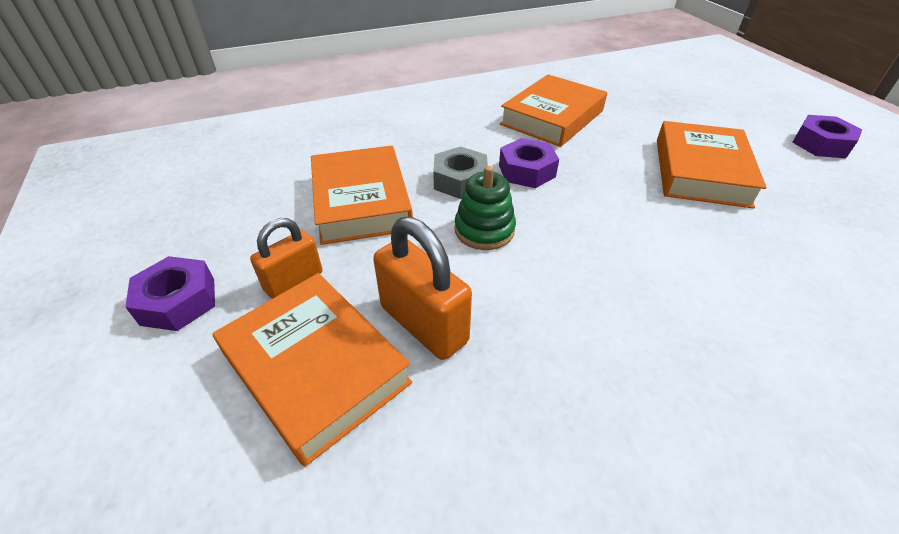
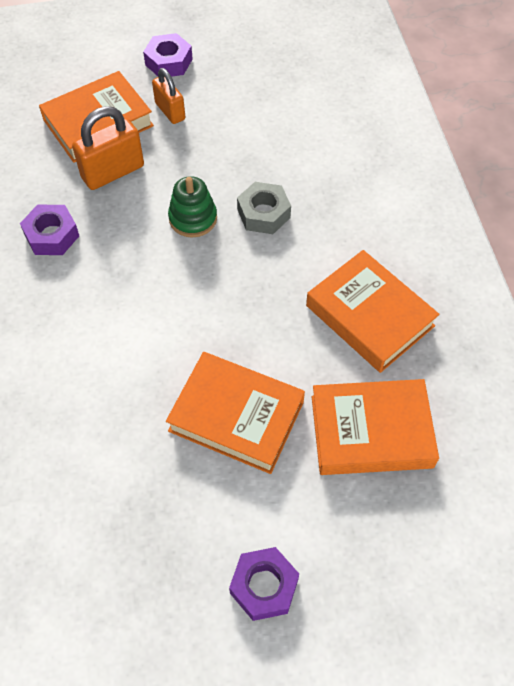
camera: 100 degrees right, 15 degrees up
(361, 201) = (248, 147): orange book -> orange book (371, 431)
(526, 171) = (268, 266): purple nut -> purple nut (52, 235)

